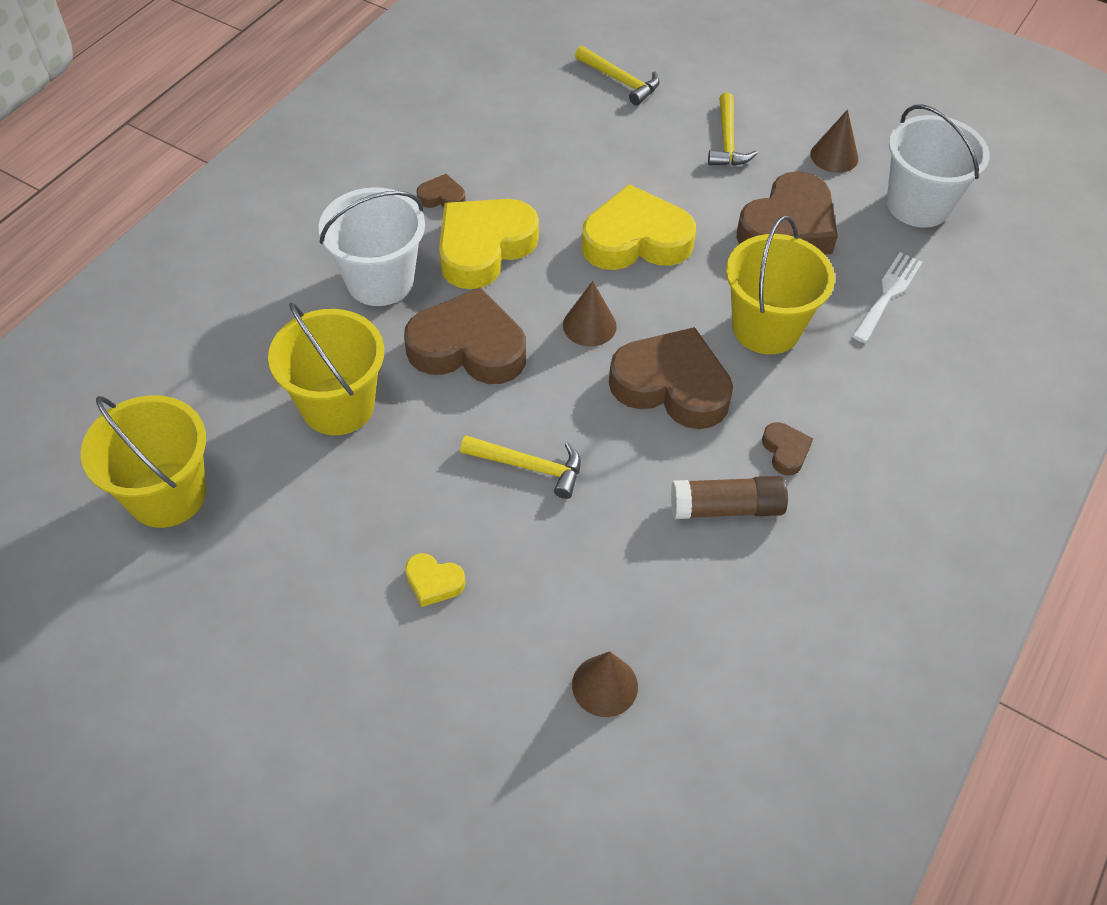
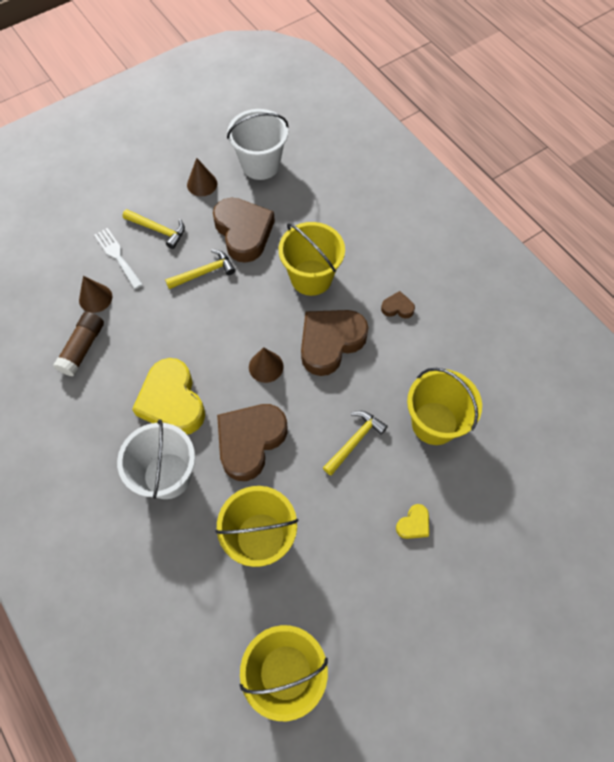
camera: 65 degrees left, 10 degrees up
(442, 197) = (113, 410): brown heart -> none
(605, 685) = (508, 458): brown cone -> brown cone (95, 298)
(612, 561) = (434, 423): none -> yellow bucket
(620, 81) = (69, 263): yellow hammer -> yellow hammer (204, 272)
(636, 240) = (211, 313): yellow heart -> none
(726, 508) = (422, 352): brown glue stick -> brown glue stick (83, 348)
(888, 294) = (316, 210): white fork -> white fork (117, 256)

